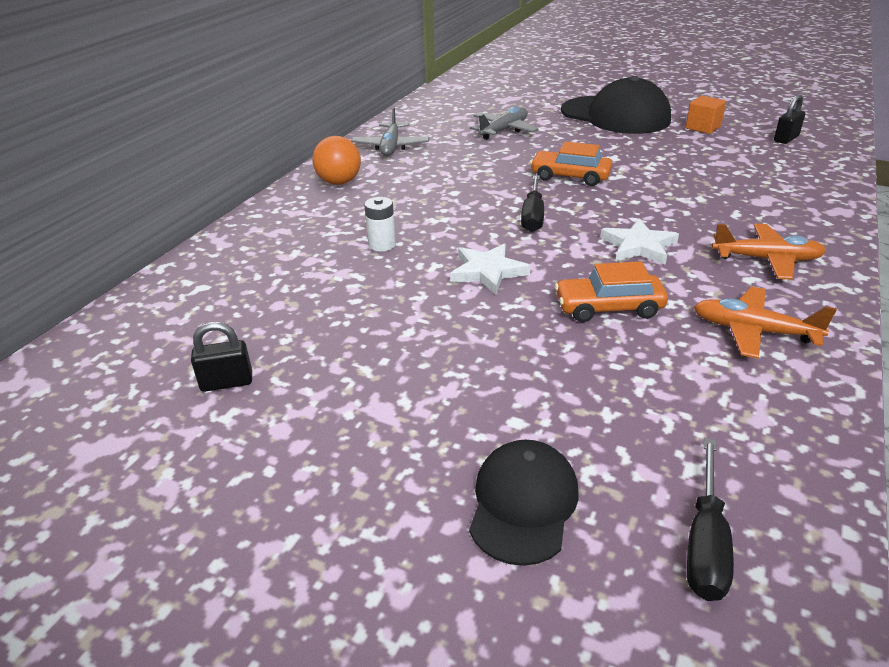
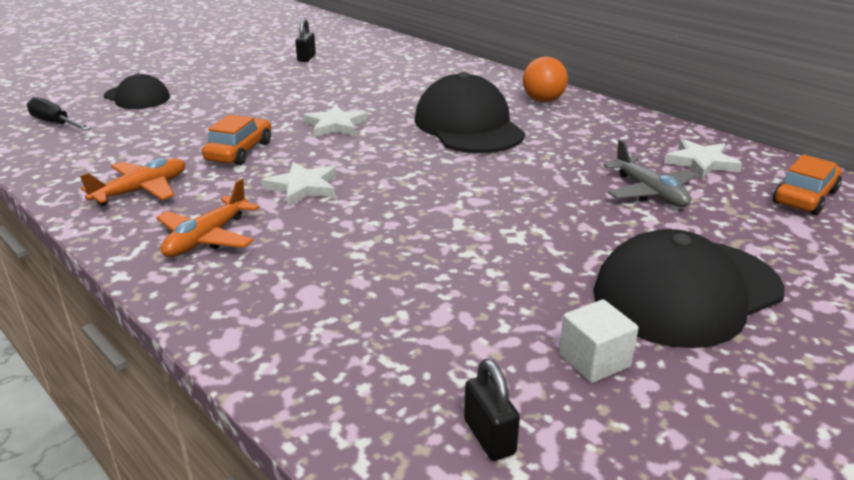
camera: 110 degrees right, 5 degrees down
(382, 245) = (413, 101): white battery -> none
(390, 147) = (622, 128): grey plane -> none
(433, 204) = (468, 126): none -> black cap
(438, 121) = (701, 162): none -> white star
(533, 216) = (405, 158): black screwdriver -> none
(570, 176) = (478, 196): orange car -> orange car (804, 197)
(703, 127) = (594, 360): orange cube -> white cube

